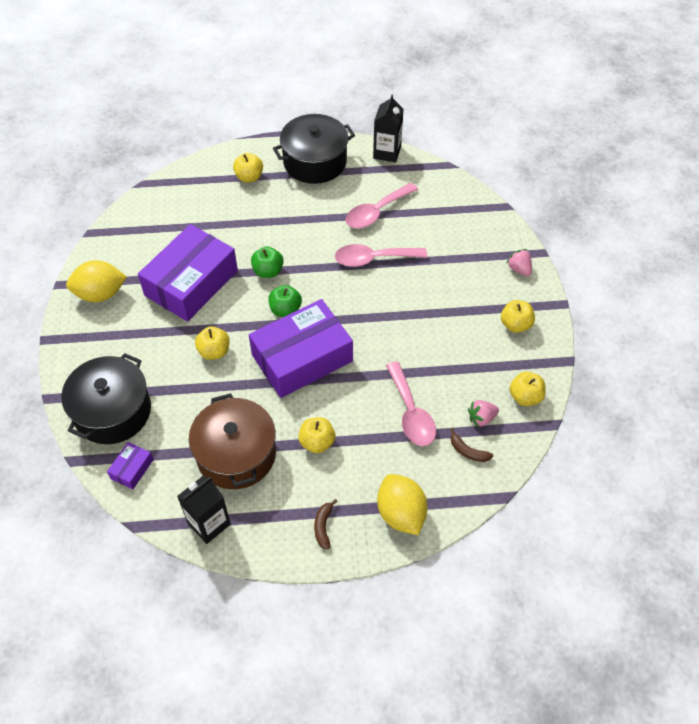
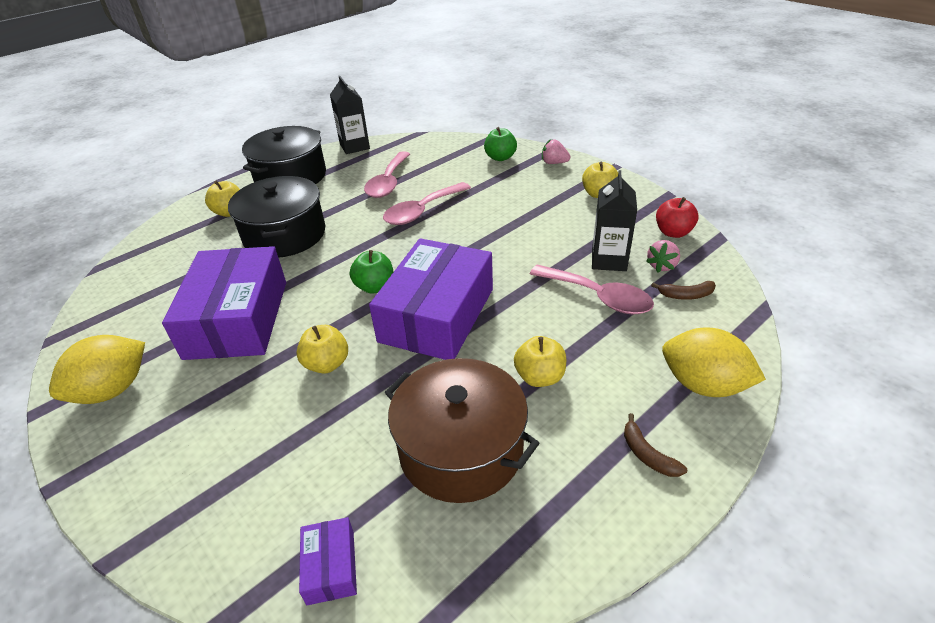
camera: 35 degrees left, 15 degrees down
(112, 411) = (236, 511): black pot -> black pot (284, 235)
(209, 523) = (511, 557): black carton -> black carton (609, 260)
(268, 271) = (322, 267): green apple -> green apple (500, 157)
(525, 397) = (673, 232): yellow apple -> red apple

